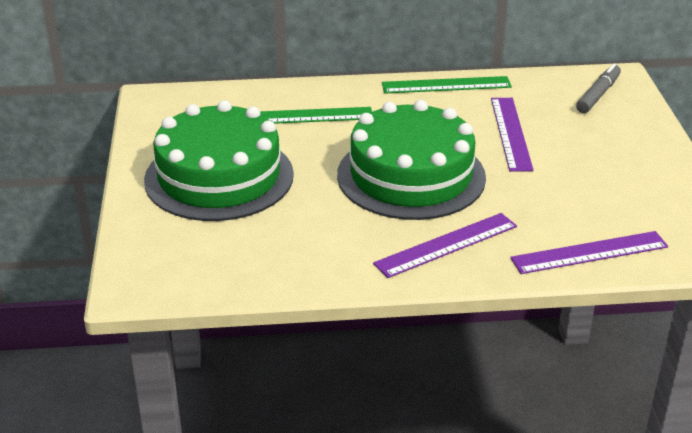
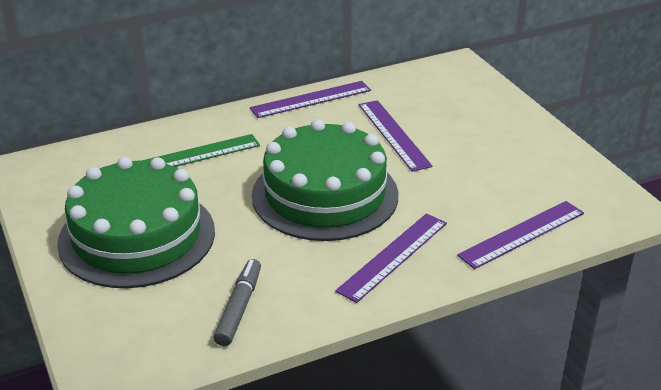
camera: 20 degrees left, 0 degrees up
(446, 85) = (311, 99): green ruler -> purple ruler
(598, 95) = (449, 83): grey marker -> grey marker (239, 308)

